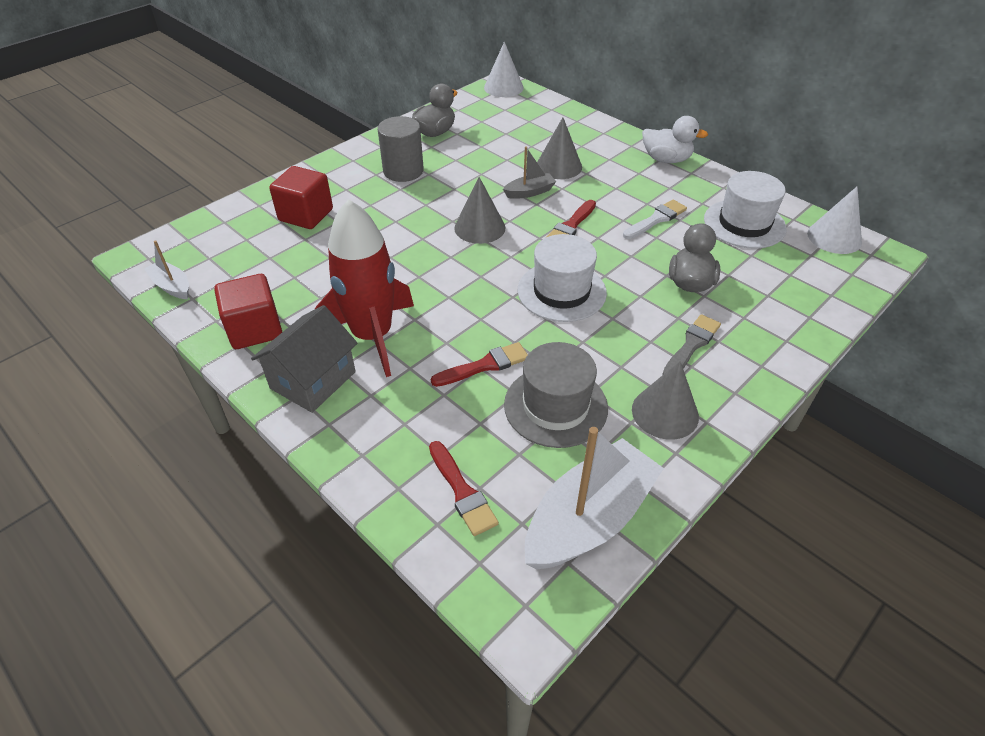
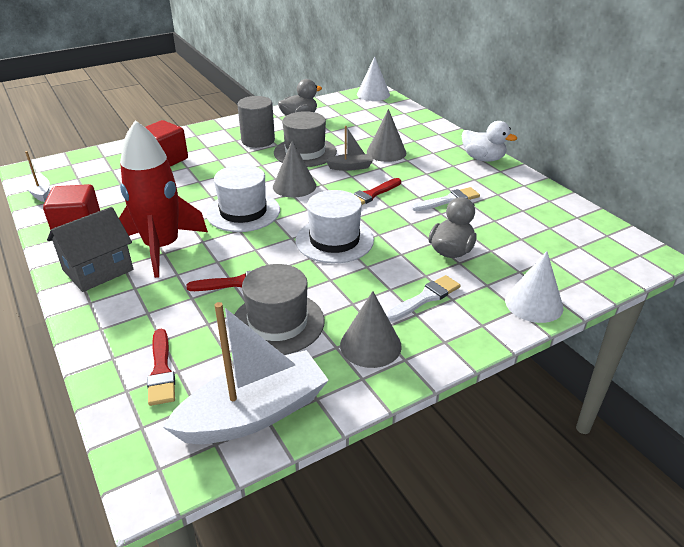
camera: 15 degrees right, 10 degrees down
(467, 179) = (305, 152): none -> grey hat
(691, 345) = (425, 298): grey brush -> white brush
(744, 224) = (528, 214): white hat -> white hat (243, 212)
(834, 237) = (609, 236): white cone -> white cone (534, 303)

